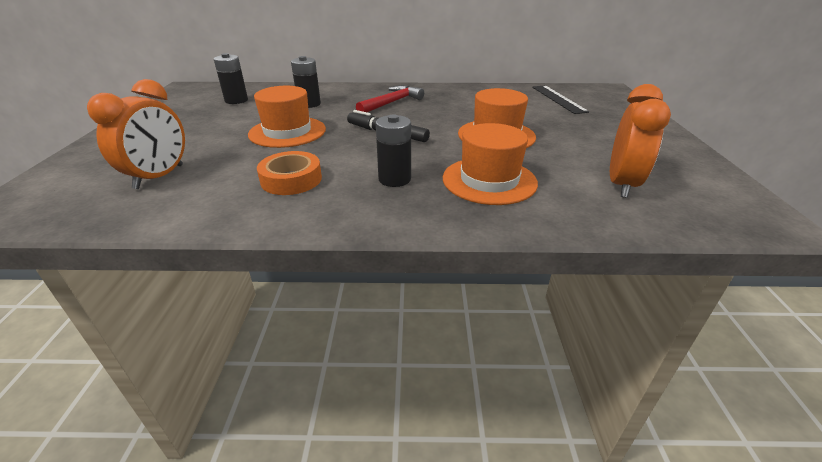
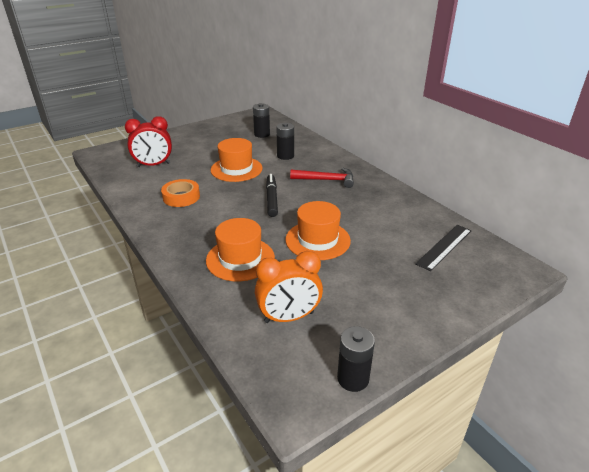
camera: 55 degrees right, 0 degrees up
(159, 177) = (153, 165): orange clock -> red clock
(394, 179) = (210, 226): black battery -> black battery (353, 378)

